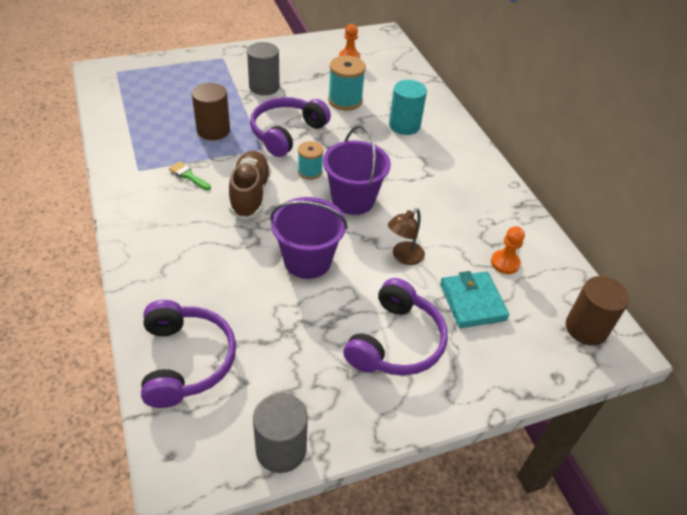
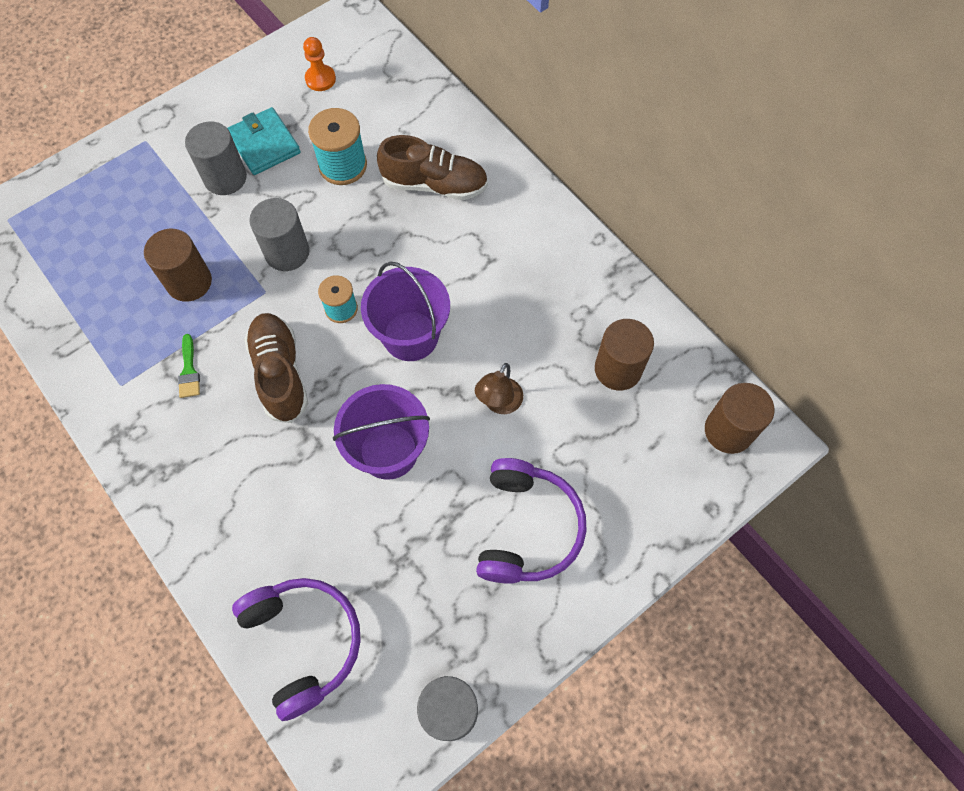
camera: 15 degrees left, 20 degrees up
(188, 175) = (189, 371): green brush -> green brush turned 120 degrees counterclockwise
(286, 133) = (287, 252): purple headphones -> grey cylinder
(404, 125) = (435, 184): turquoise cylinder -> brown shoe
(472, 302) = (596, 440): turquoise wallet -> turquoise wallet (264, 144)
(505, 263) = (618, 369): orange pawn -> brown cylinder

